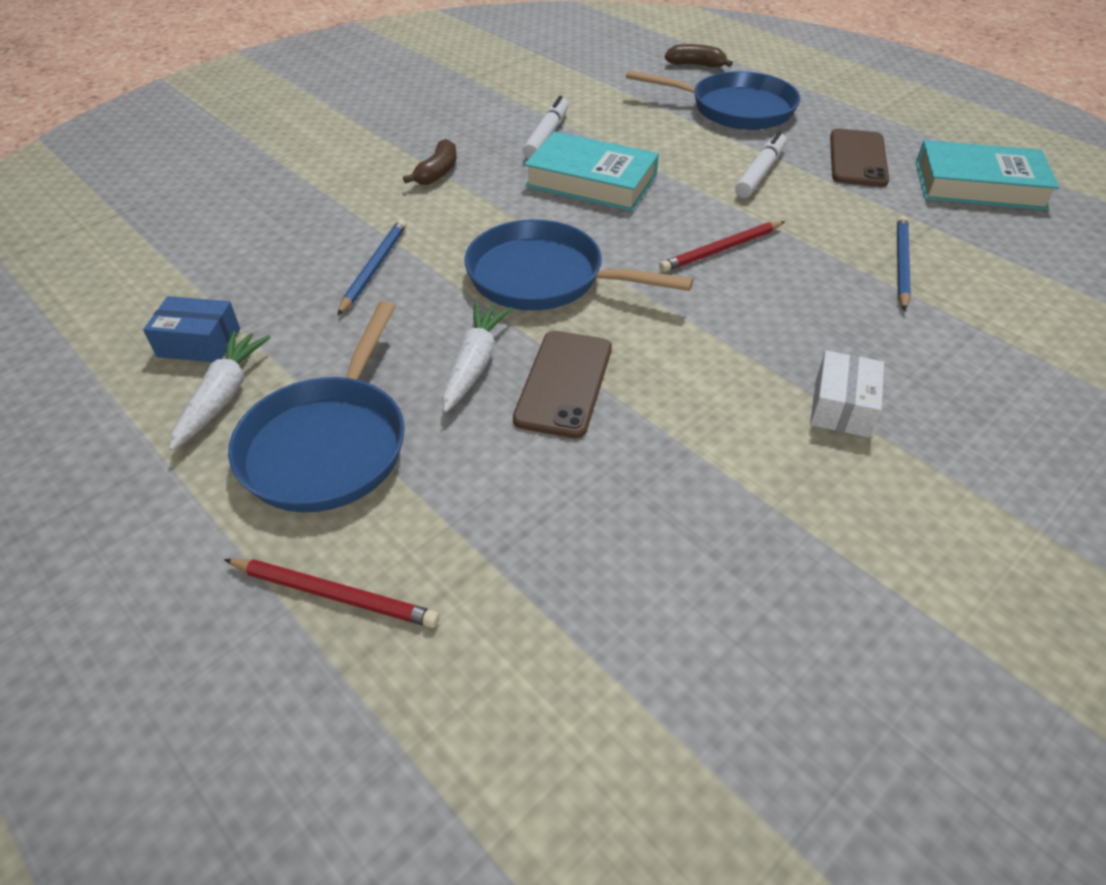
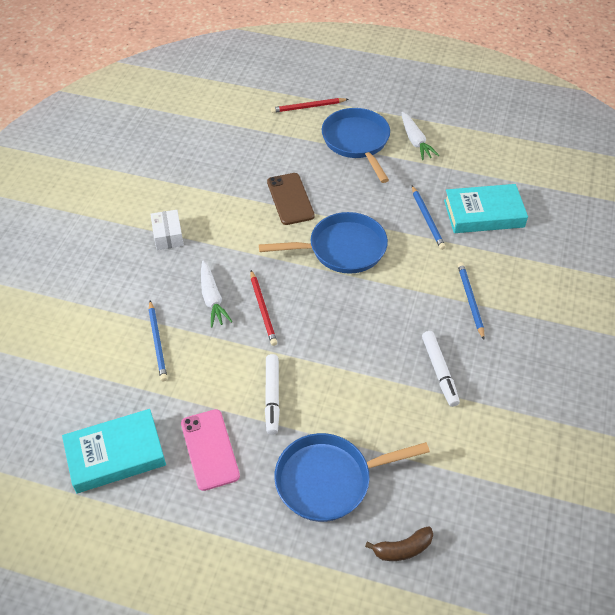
camera: 150 degrees right, 5 degrees up
(199, 343) = (453, 155): blue box -> none
(437, 172) = (470, 300): brown banana -> blue pencil
(474, 363) = (334, 192): white carrot -> white carrot (212, 299)
(591, 181) = (374, 336): turquoise book -> turquoise book (483, 213)
(721, 249) = (263, 309): red pencil -> red pencil turned 135 degrees clockwise
(858, 158) = (209, 449): brown phone -> pink phone

